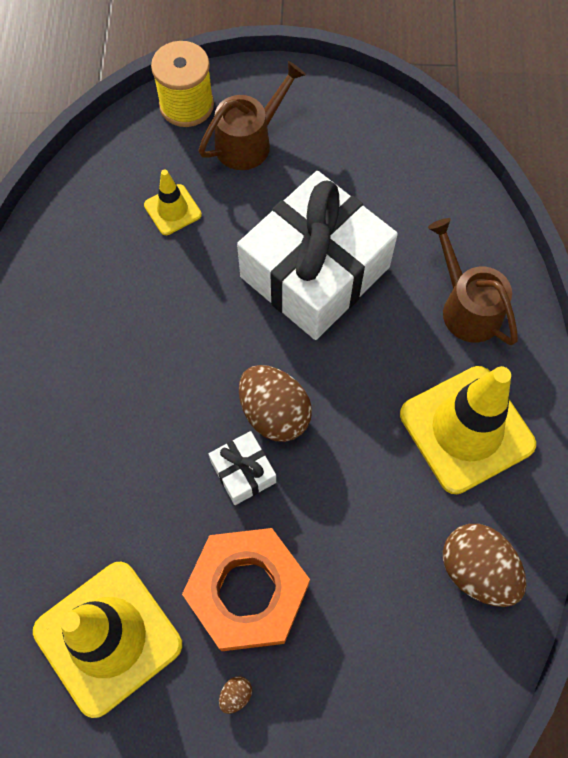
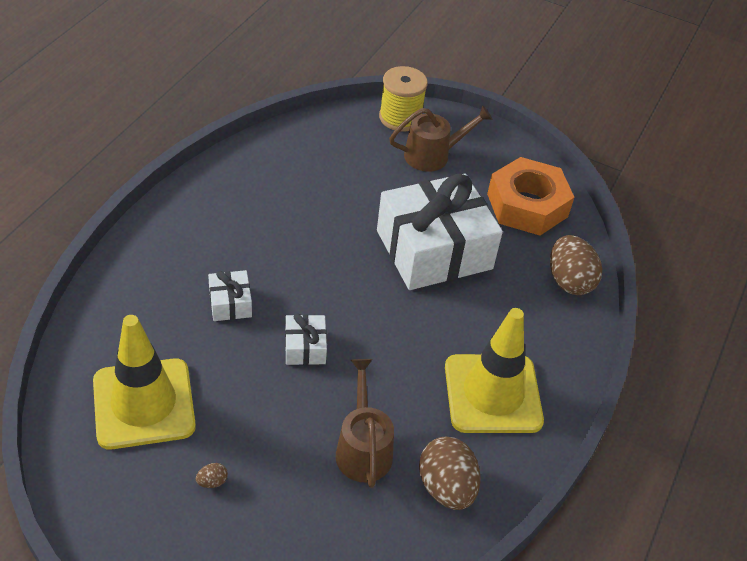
camera: 20 degrees right, 20 degrees down
(131, 456) = (230, 303): none -> white gift
(172, 210) = (352, 173): yellow traffic cone -> none
(247, 592) = (261, 422): orange nut -> orange nut (527, 205)
(274, 413) = (350, 322): brown egg -> brown egg (569, 281)
(466, 307) = (539, 317): brown watering can -> brown watering can (363, 448)

